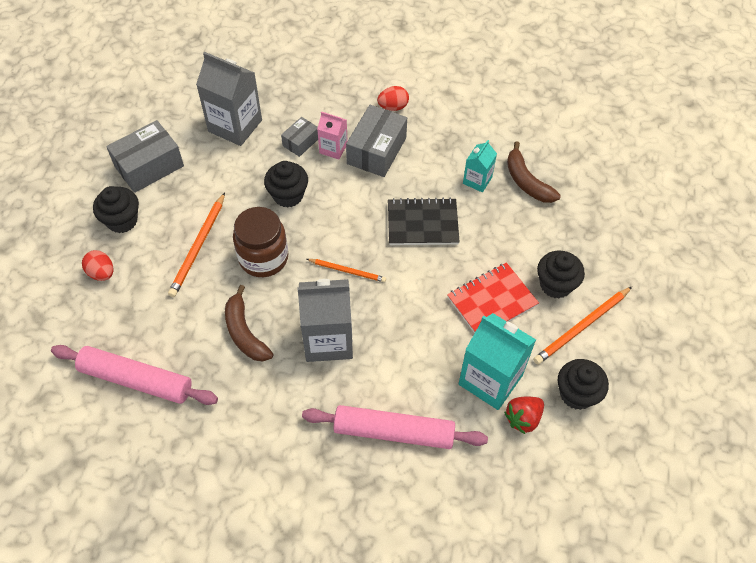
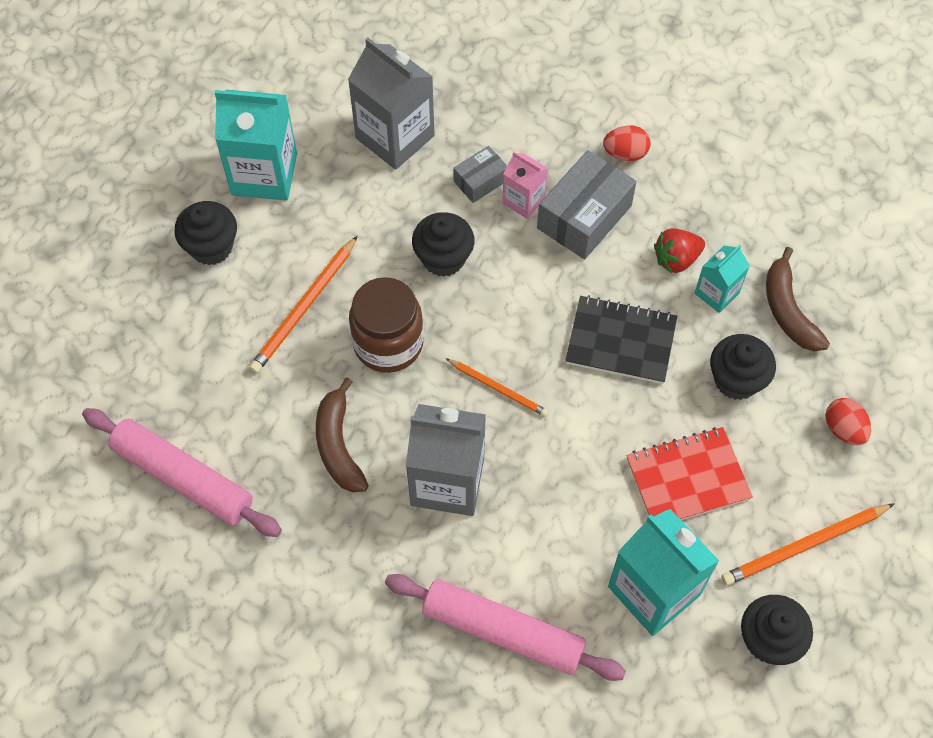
camera: 15 degrees right, 5 degrees up
(101, 273) = (169, 317): red egg -> red egg (843, 429)
(149, 166) = (264, 174): grey box -> turquoise carton
(523, 418) = (683, 656): red strawberry -> red strawberry (676, 259)
(555, 285) = (785, 475): black cupcake -> black cupcake (736, 380)

